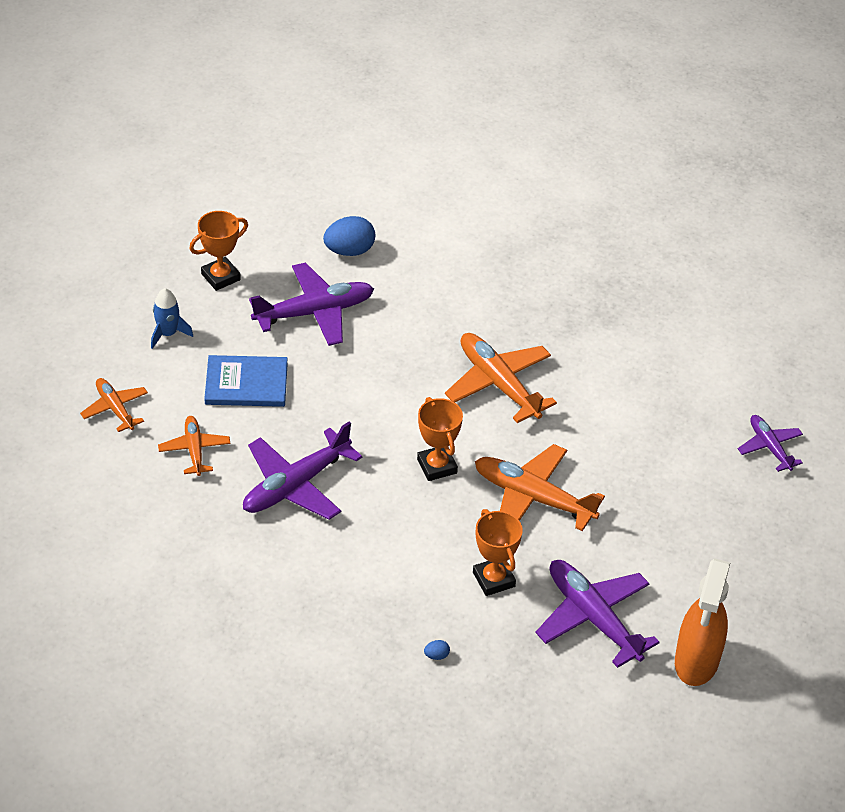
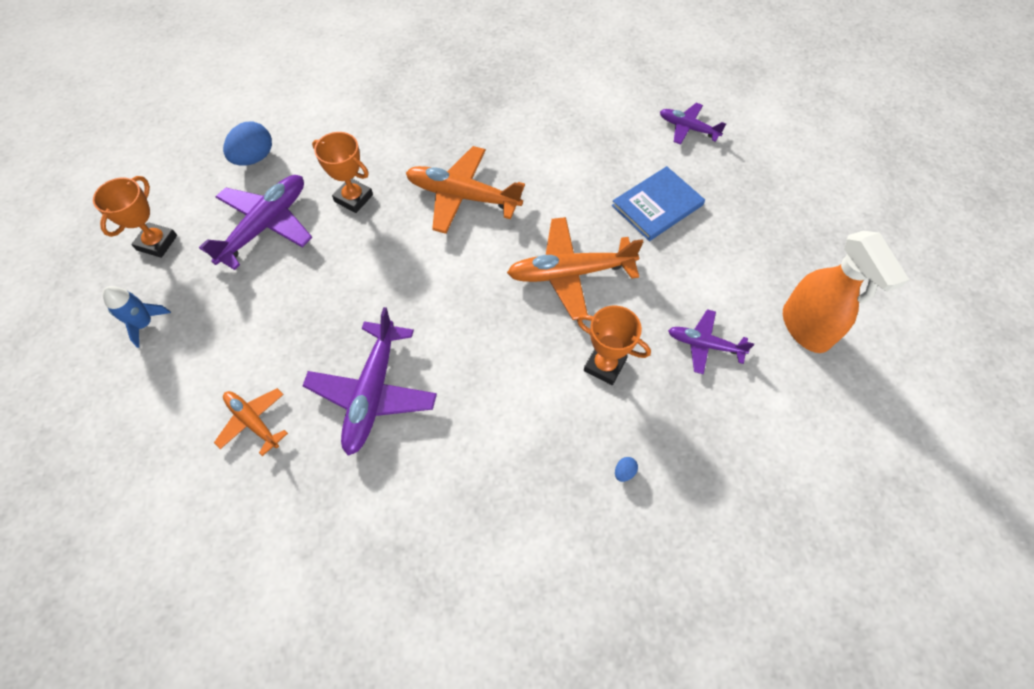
camera: 35 degrees left, 15 degrees up
(115, 408) = (143, 431): orange plane -> none
(246, 383) = (254, 325): blue book -> blue book (657, 205)
(437, 466) = (475, 295): orange trophy -> orange trophy (353, 198)
(593, 617) = (704, 344): purple plane -> purple plane, size x0.58

